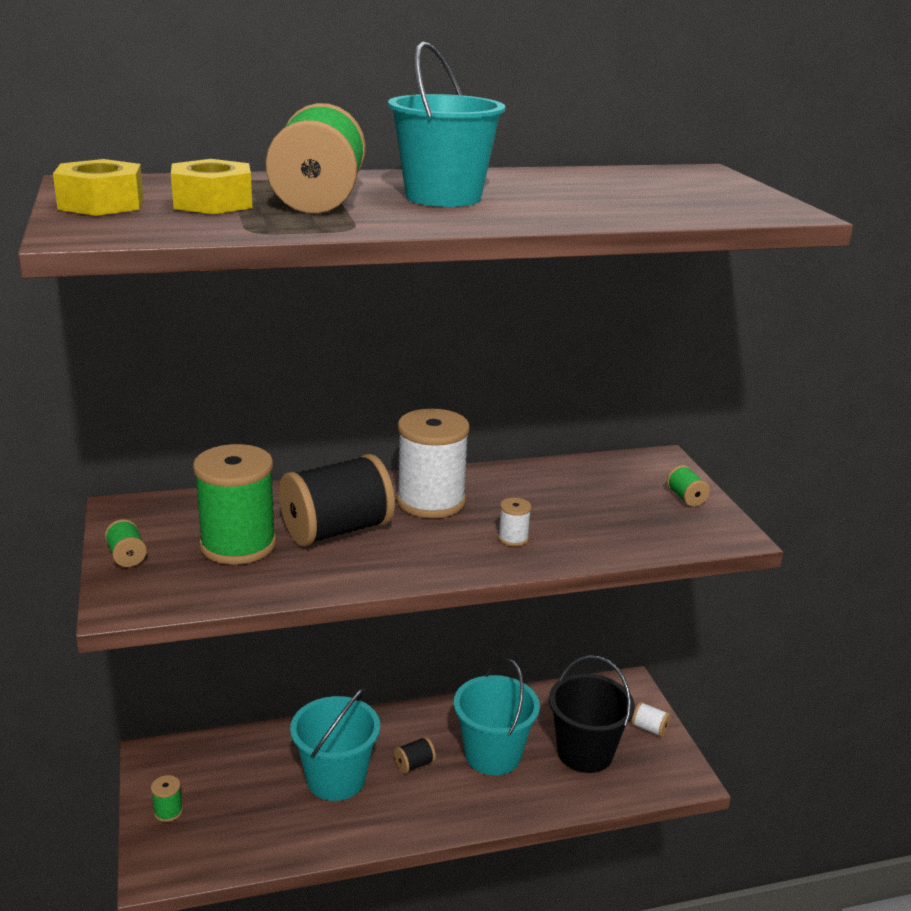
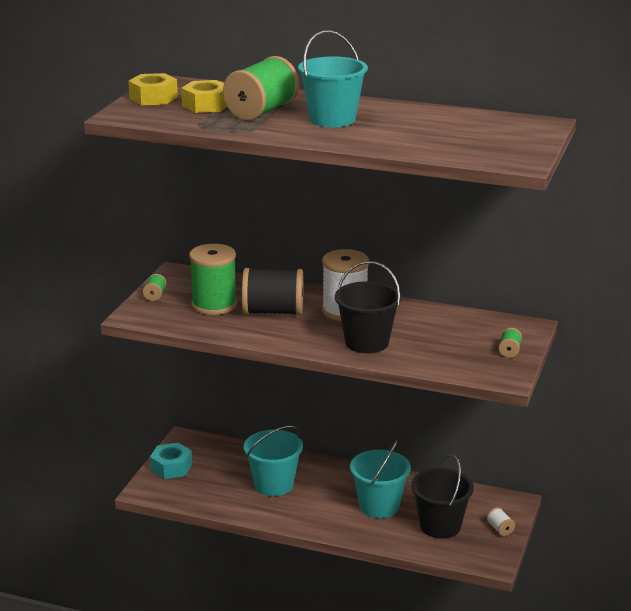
camera: 35 degrees right, 0 degrees up
(168, 811) = (171, 467): green spool -> turquoise nut
(414, 764) = (326, 494): black spool -> none
(513, 538) = (367, 342): white spool -> black bucket

